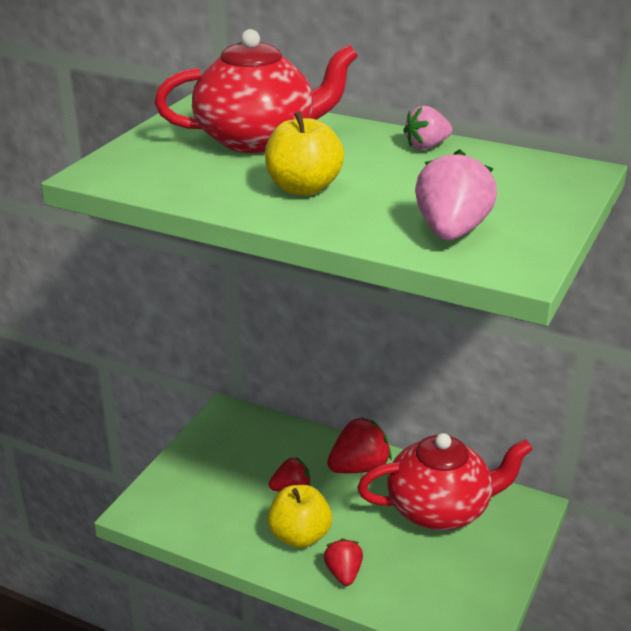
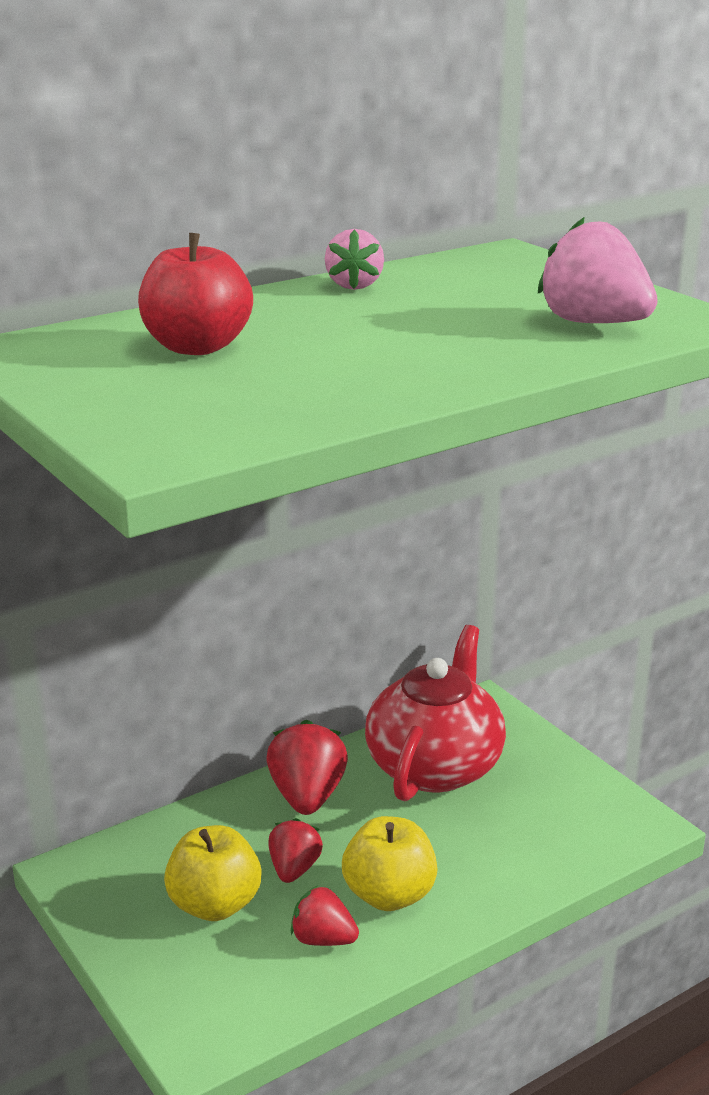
camera: 60 degrees left, 5 degrees down
(258, 139) = (197, 347): red teapot -> red apple
(303, 188) = (391, 356): yellow apple -> yellow apple (214, 905)
(343, 573) = (483, 883): red strawberry -> red strawberry (323, 939)

